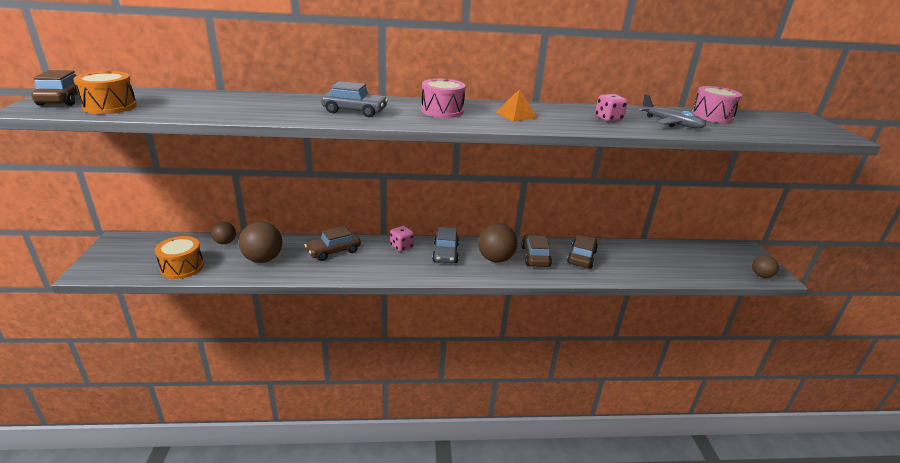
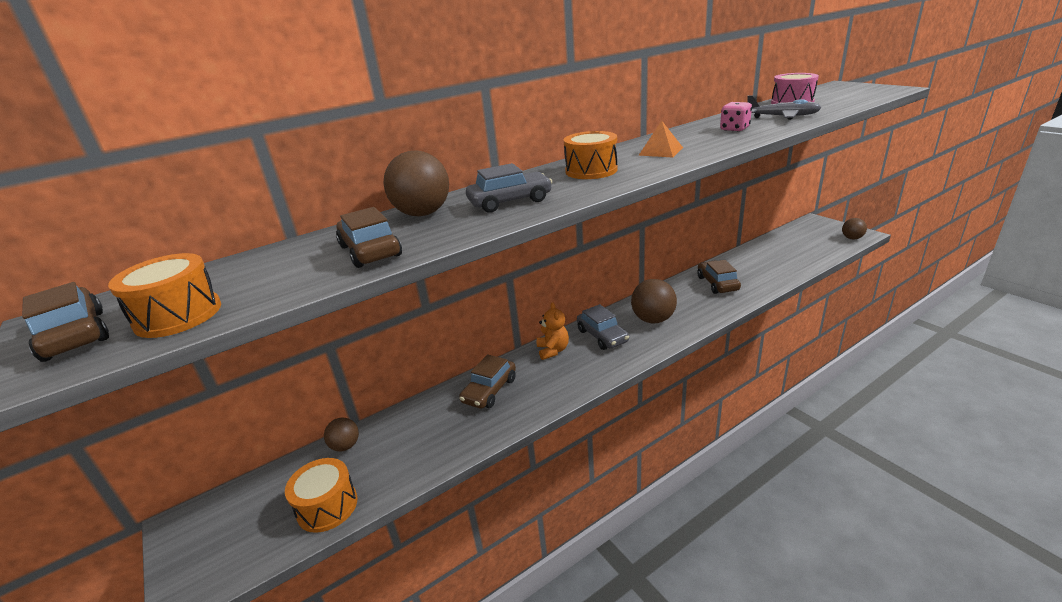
camera: 25 degrees left, 0 degrees up
(263, 259) = (420, 441): brown ball -> brown ball (422, 213)
(401, 246) = (553, 350): pink dice -> orange teddy bear
(442, 111) = (591, 170): pink drum -> orange drum
(535, 256) = (681, 301): brown car -> brown car (370, 251)

